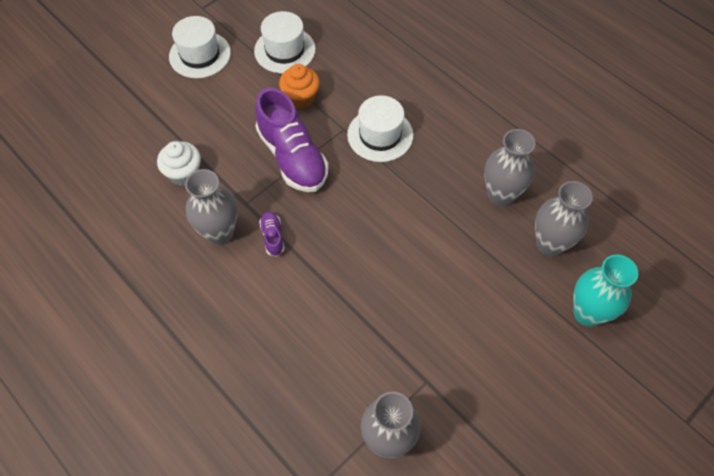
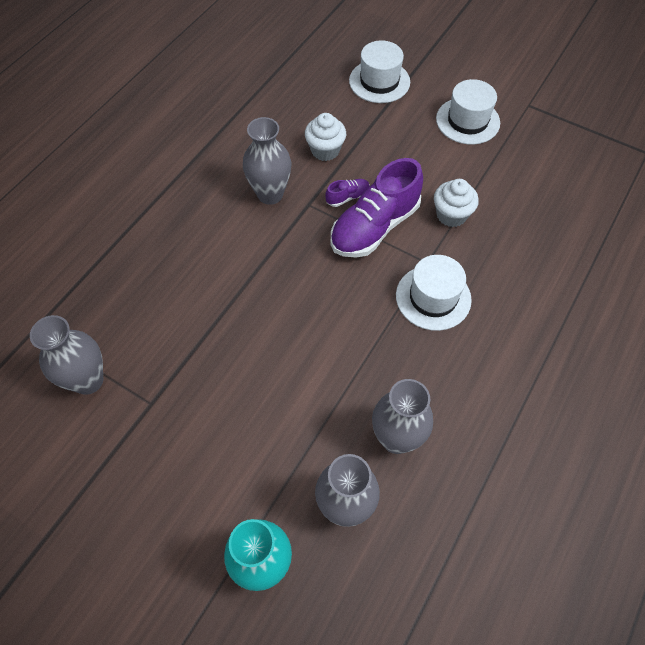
camera: 75 degrees right, 0 degrees up
(272, 237) = (277, 235): purple shoe -> purple shoe (347, 197)
(284, 50) = (508, 185): white hat -> white hat (379, 81)
(301, 98) = (451, 215): orange cupcake -> white cupcake

